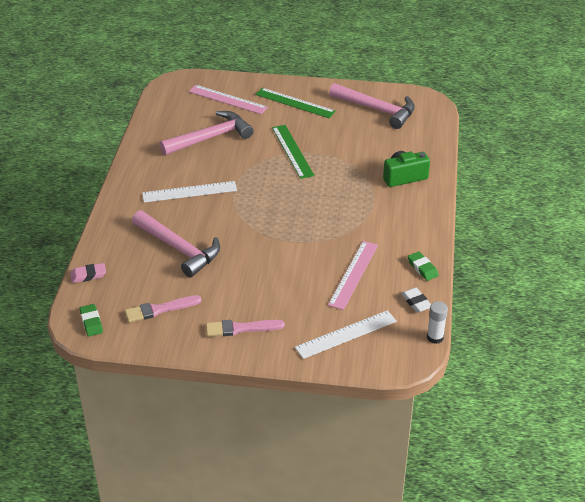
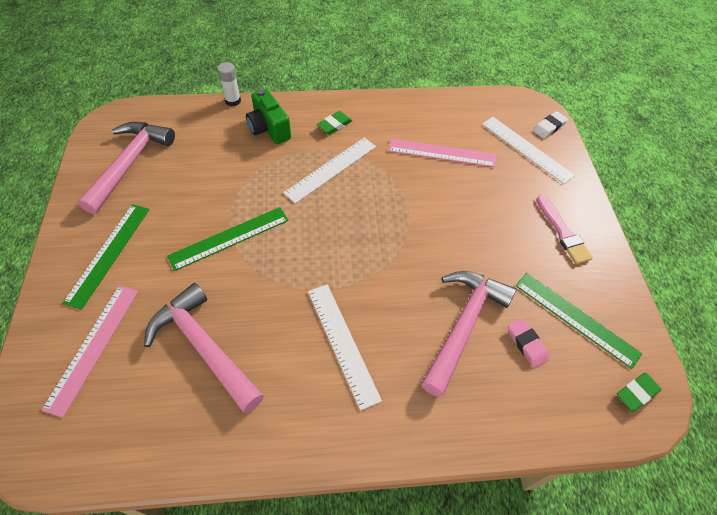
camera: 105 degrees left, 15 degrees up
(88, 275) = (559, 429): pink eraser -> pink eraser (526, 344)
(159, 309) = (576, 318): pink brush -> green ruler
(348, 206) = (331, 169): none -> white ruler
(416, 302) = (461, 106): white eraser -> white eraser (549, 127)
(422, 268) = (413, 105): green eraser -> green eraser (334, 125)
(435, 337) = (499, 92): white glue stick -> white glue stick (233, 101)

